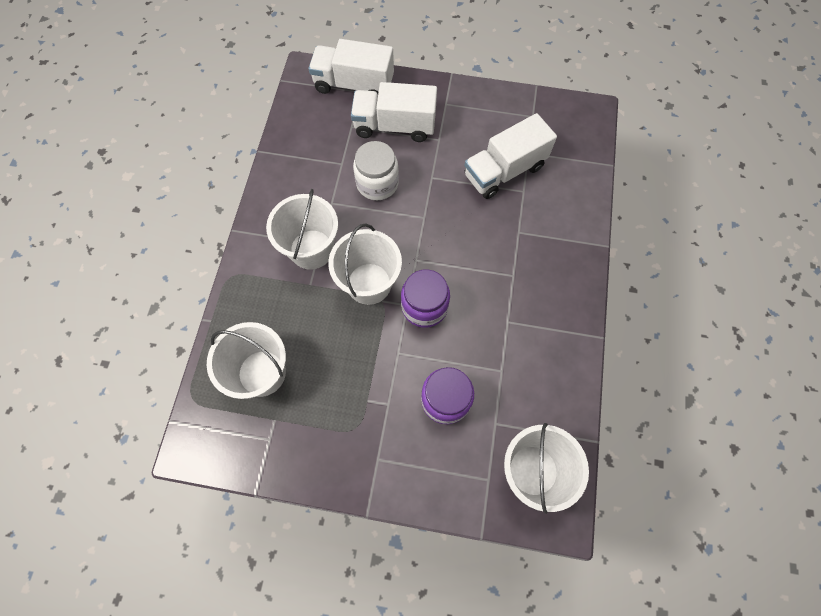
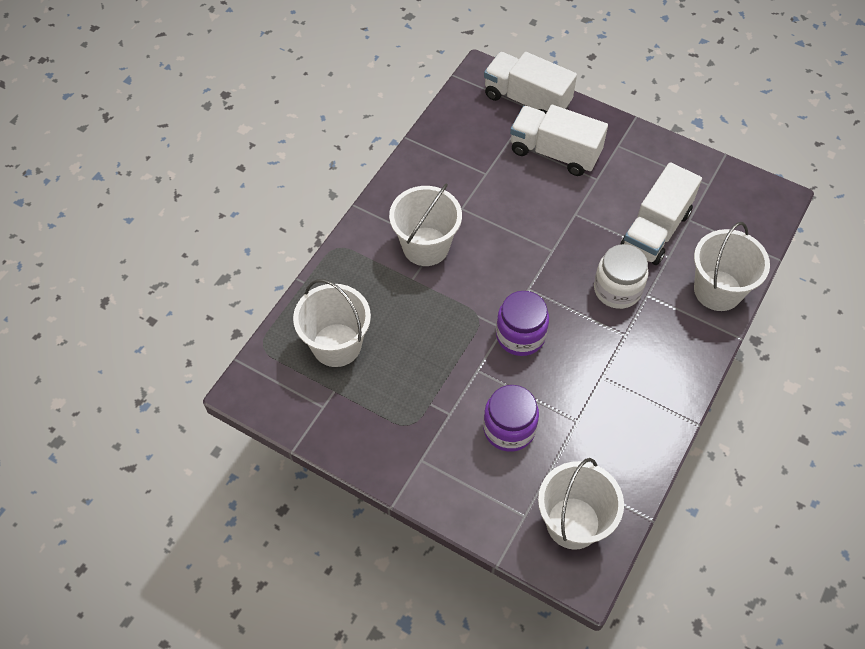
camera: 20 degrees right, 10 degrees down
(369, 283) = (472, 296): white bucket -> white bucket (717, 290)
(377, 183) = (515, 203): white jar -> white jar (617, 289)
(504, 171) = (655, 230): white truck -> white truck turned 45 degrees counterclockwise

